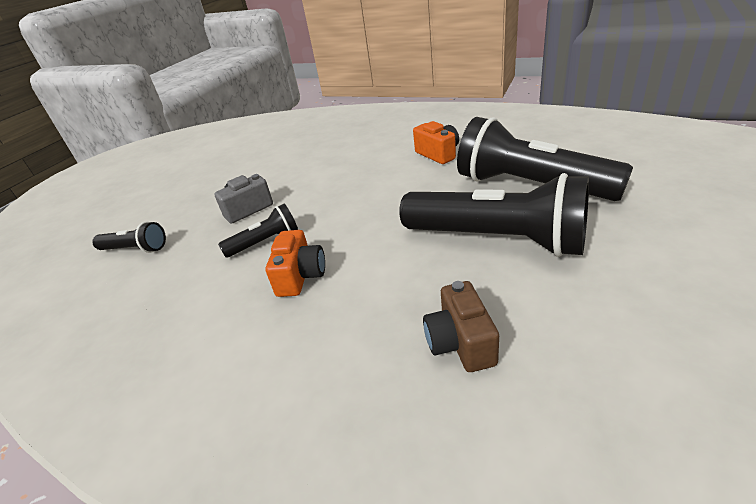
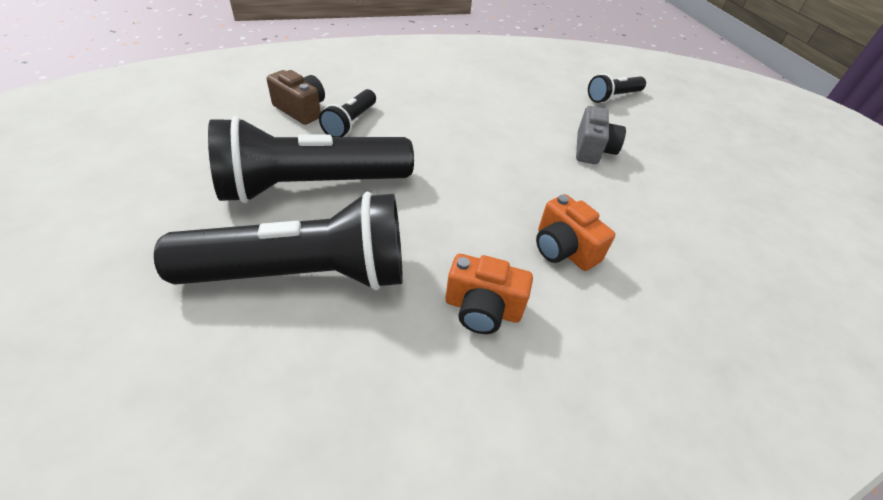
camera: 130 degrees right, 10 degrees up
(265, 242) = (520, 128): black flashlight -> black flashlight (351, 123)
(300, 276) = (452, 115): orange camera -> orange camera (563, 249)

